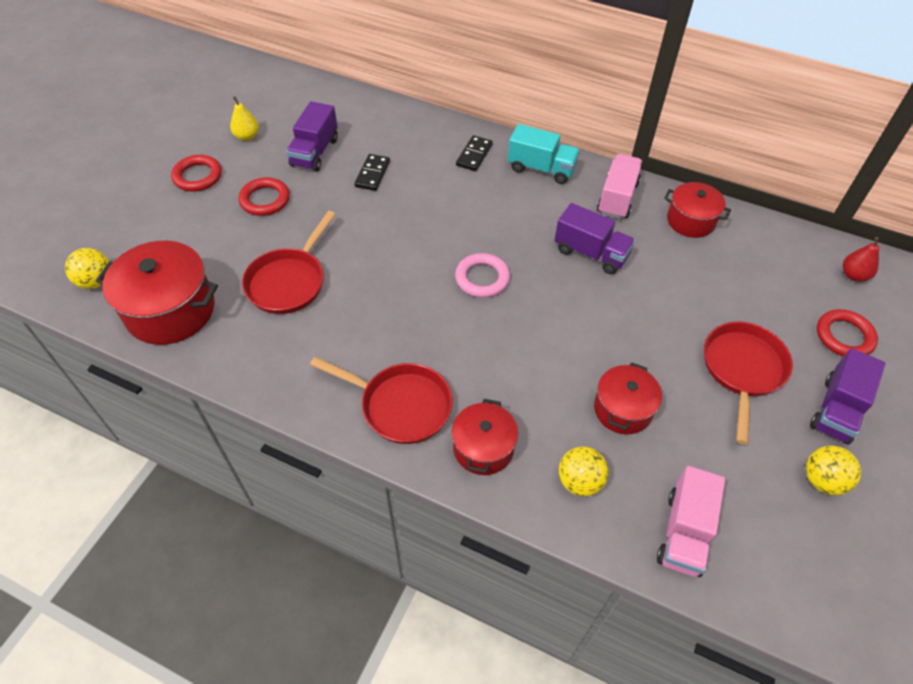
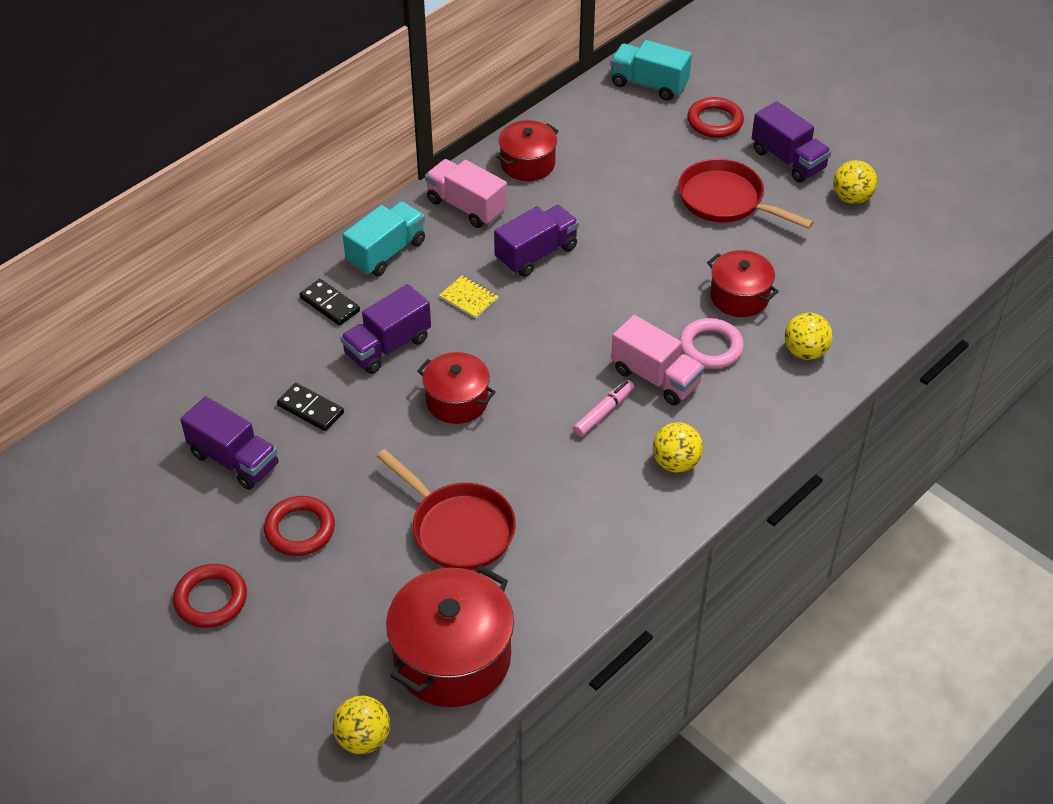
camera: 70 degrees left, 5 degrees down
(247, 136) = (156, 530): yellow pear -> none
(401, 405) = (675, 463): red pan -> yellow ball
(437, 341) = (603, 412): none -> pink marker
(448, 195) = (387, 346): none -> purple truck
(482, 278) = (532, 352): pink ring -> pink ring (710, 347)
(483, 448) = (748, 410): red pot -> red pot (457, 401)
(520, 226) = (469, 298): none -> yellow notebook
(684, 532) = (874, 300): pink truck -> pink truck (655, 377)
(853, 275) = (649, 84): red pear -> turquoise truck

